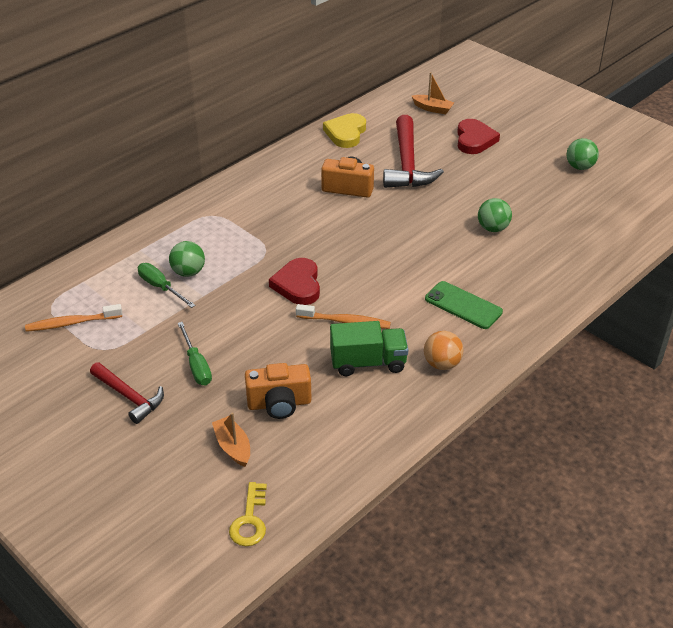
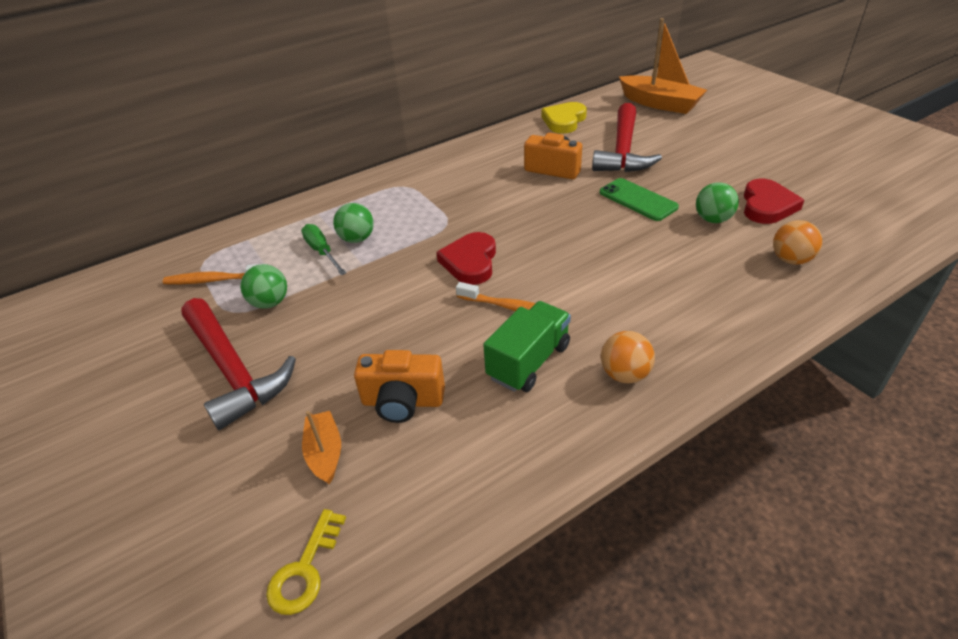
camera: 15 degrees right, 0 degrees up
(129, 397) = (233, 370): red hammer -> red hammer, size x1.64
(196, 365) = (324, 341): green screwdriver -> none
(368, 362) = (528, 361): green truck -> green truck turned 60 degrees counterclockwise
(432, 109) = (660, 104): orange boat -> orange boat, size x1.94
(463, 305) = (664, 303): green phone -> green phone (637, 200)
(474, 140) = (702, 132): red heart -> red heart (767, 206)
(556, 259) = (791, 260): none -> orange ball
(579, 167) = (824, 163): green ball -> green ball (270, 303)

